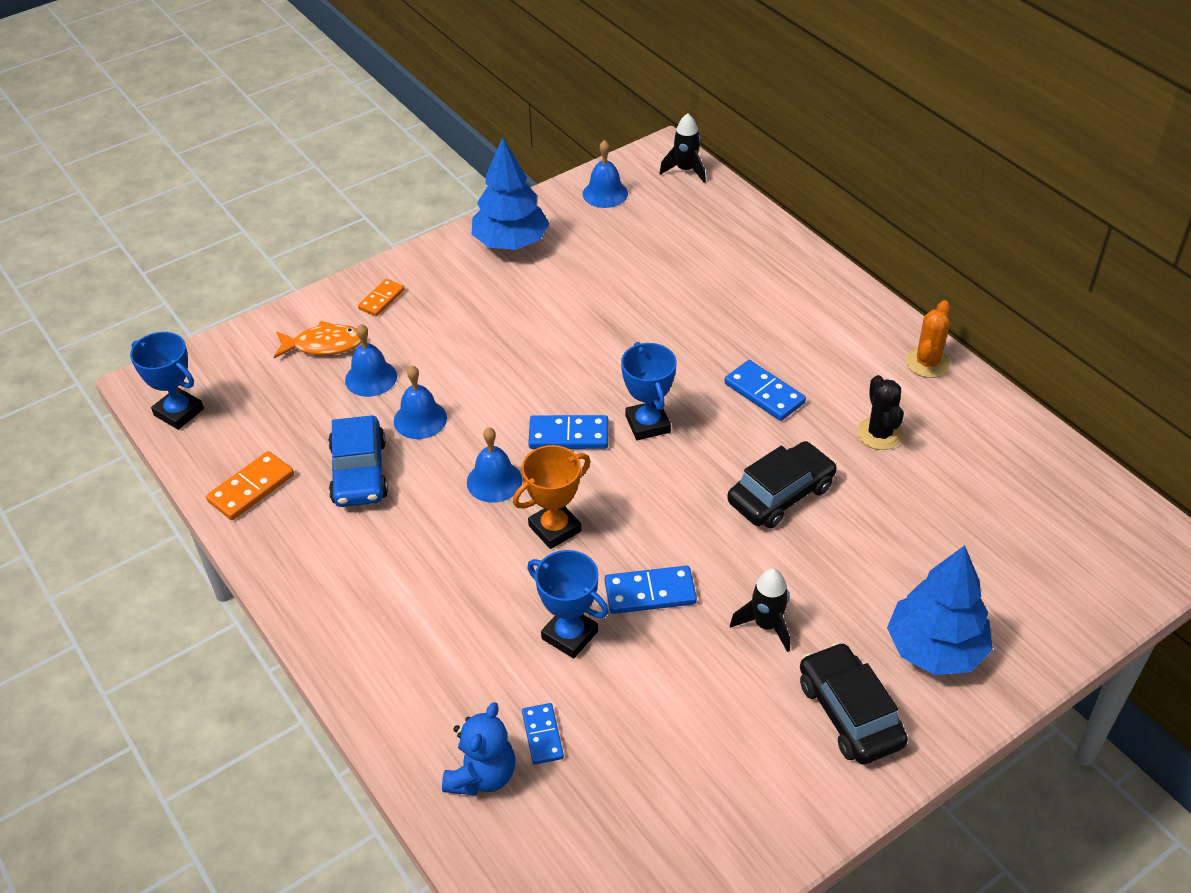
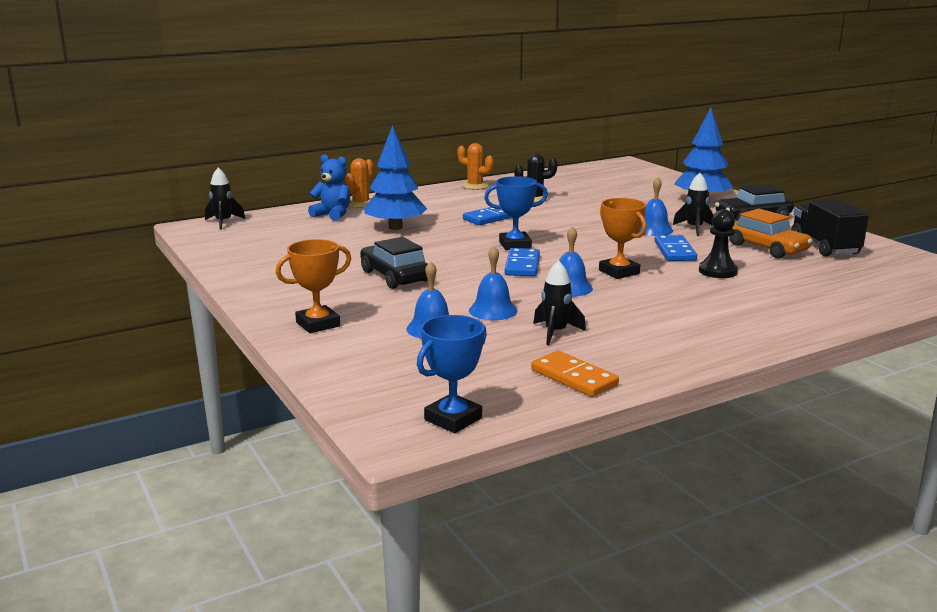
camera: 85 degrees left, 25 degrees down
(324, 345) = (374, 348): orange fish -> none
(359, 472) = (555, 333): blue car -> black rocket
(381, 299) = (318, 324): orange domino -> orange trophy
(482, 775) = (848, 296): blue teddy bear -> blue teddy bear (333, 215)
(511, 243) = (271, 276): blue tree -> blue tree (395, 227)
(542, 735) = (805, 280): blue domino -> none
(569, 635) = (717, 271): blue trophy -> black pawn
(605, 193) = (230, 245): blue bell -> blue bell (653, 230)
(685, 709) = (766, 248): none -> orange car
(707, 792) = (824, 246): none -> black truck
(780, 494) = (585, 220): black car -> black car (395, 276)
(795, 263) = (360, 204): none -> orange cactus

